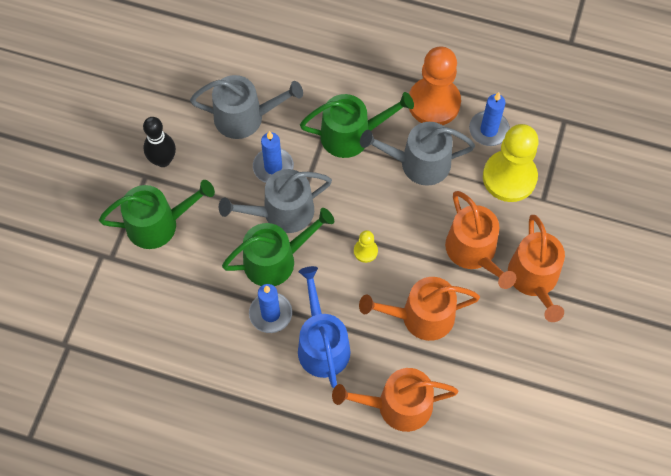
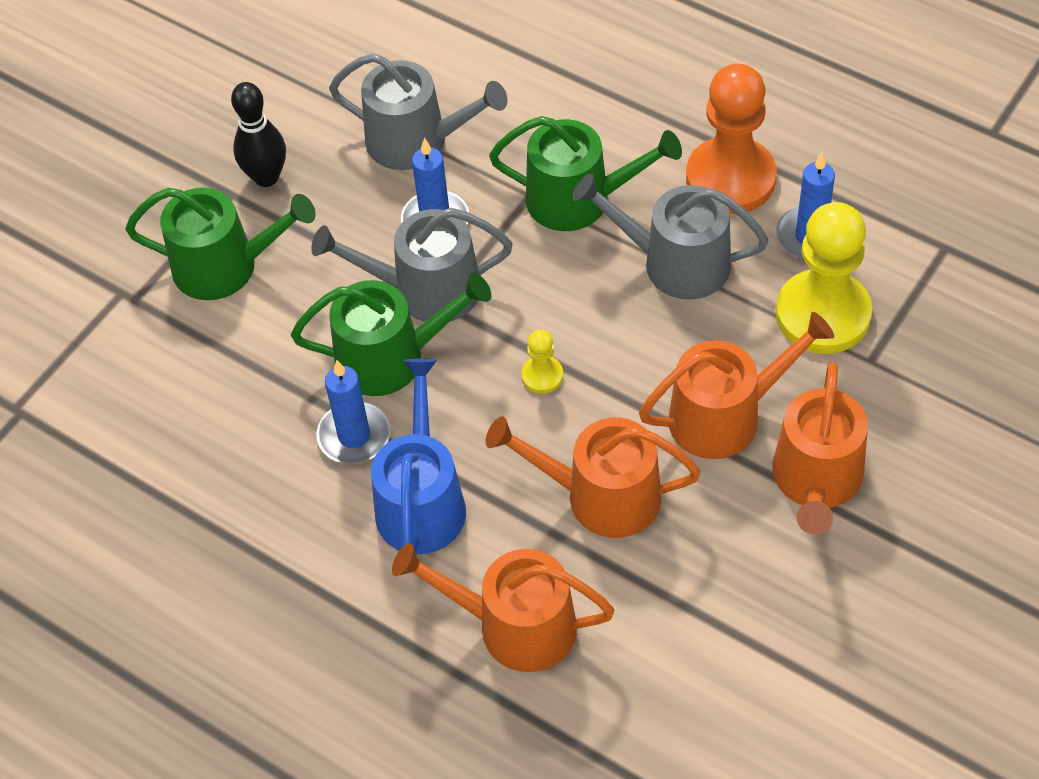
camera: 20 degrees right, 10 degrees down
(474, 252) = (725, 416): orange watering can -> orange watering can turned 105 degrees counterclockwise

